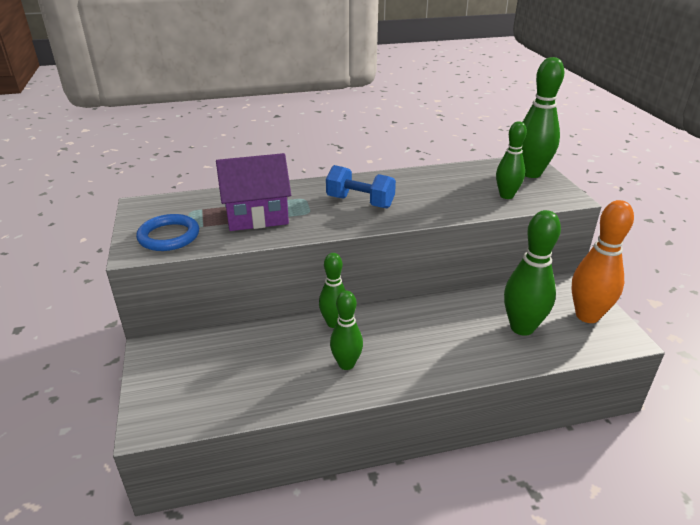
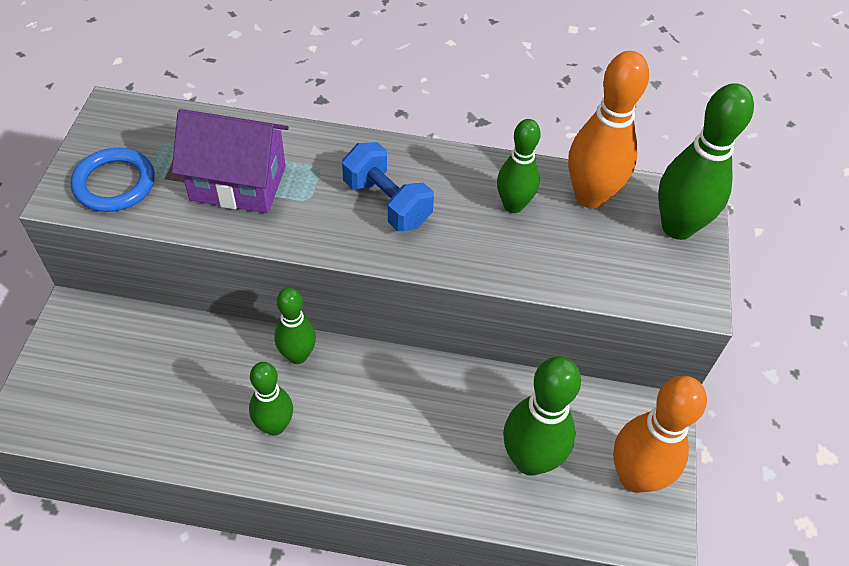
camera: 20 degrees right, 20 degrees up
(474, 173) = (590, 196): none -> orange bowling pin
(506, 195) = (602, 263): green bowling pin -> green bowling pin (513, 205)

